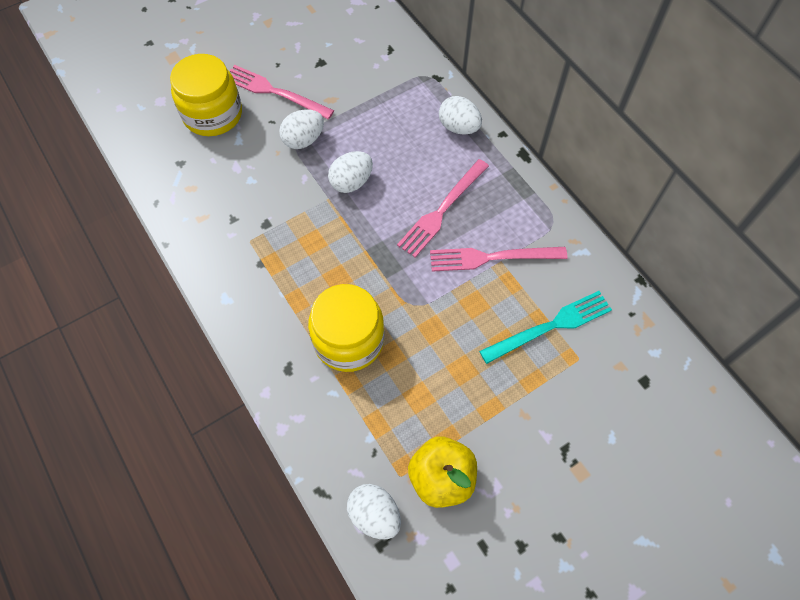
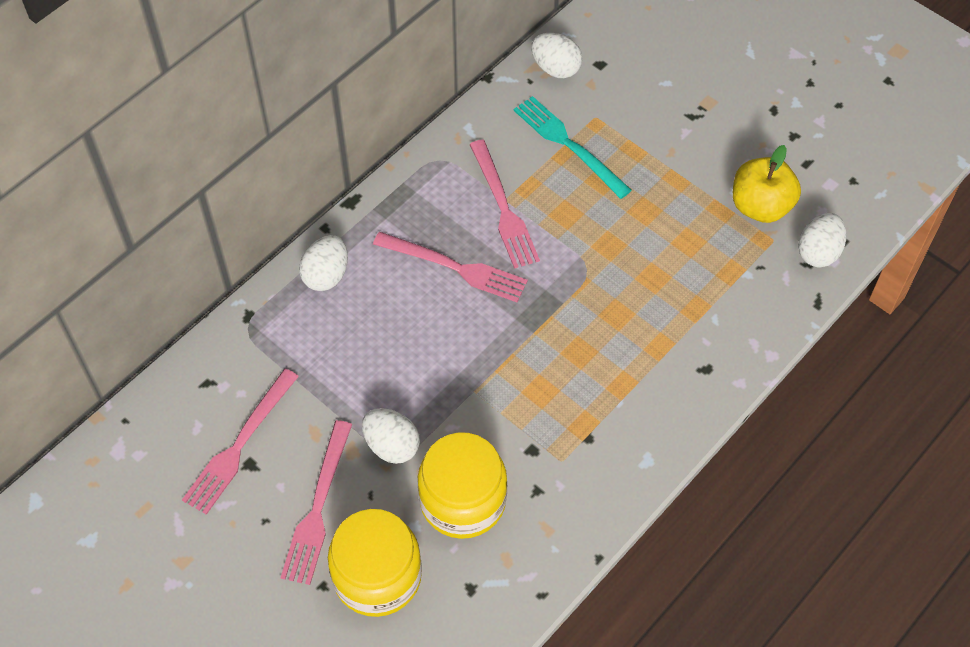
camera: 105 degrees left, 5 degrees down
(337, 59) = (240, 444): none -> pink fork
(349, 340) = (651, 320): yellow jar -> yellow jar (463, 500)
(351, 182) = (442, 372): white egg -> white egg (555, 68)

